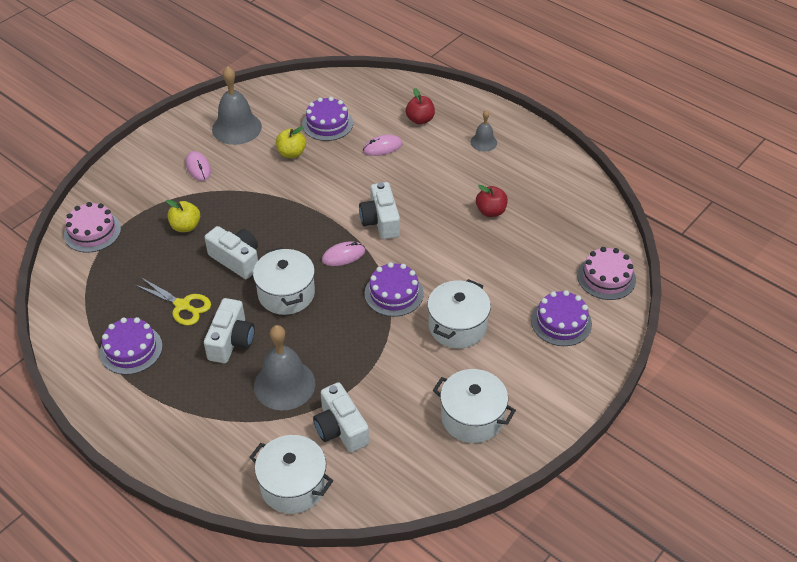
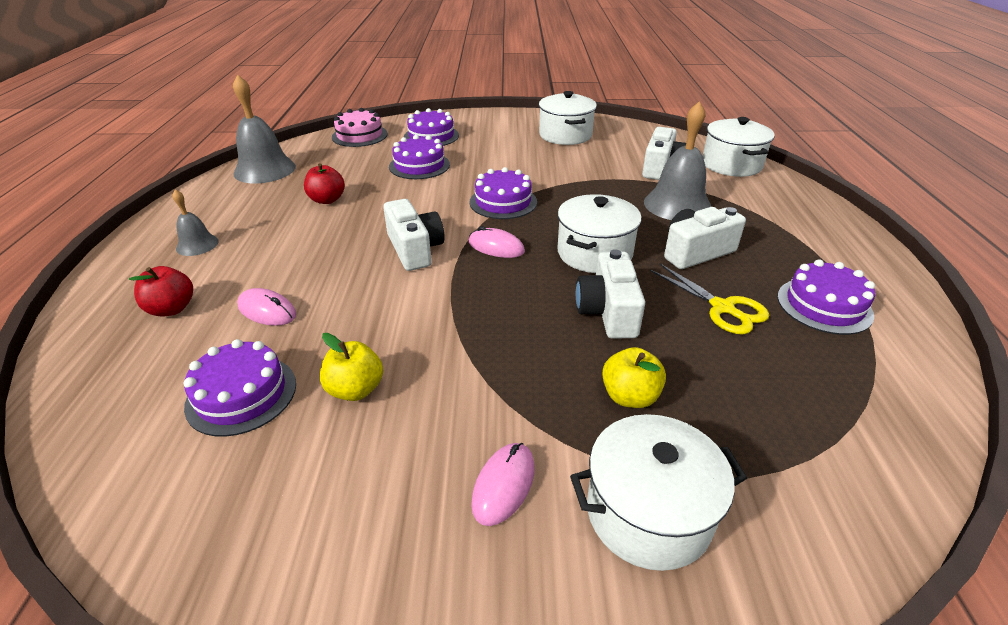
camera: 130 degrees left, 10 degrees down
(92, 231) = (803, 507): pink cake -> none
(182, 306) = (723, 308): yellow scissors -> yellow scissors turned 150 degrees clockwise
(236, 128) = (341, 515): grey bell -> grey bell (264, 170)
(380, 221) = (415, 249): white camera -> white camera turned 60 degrees counterclockwise
(457, 326) = (495, 165): white pot -> white pot (648, 513)
(502, 282) = (419, 165): none -> purple cake

